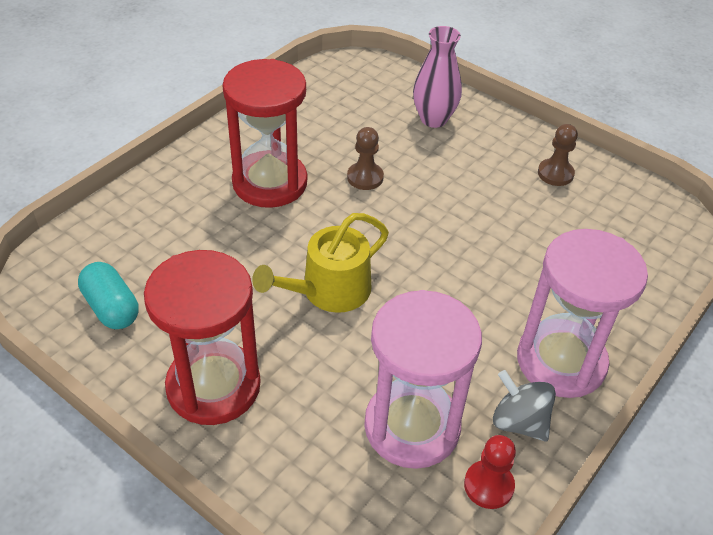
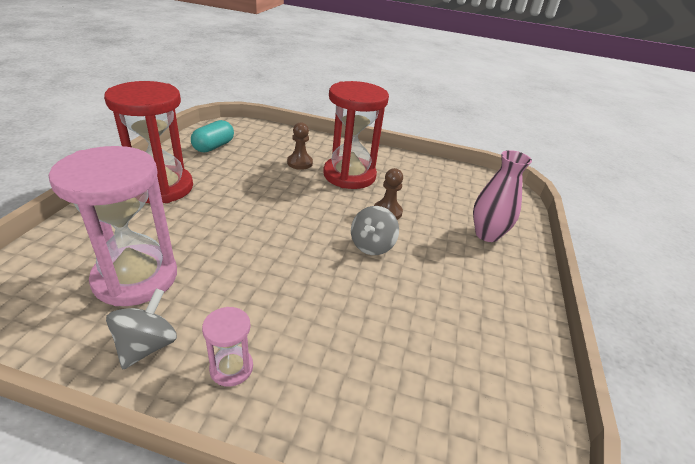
camera: 65 degrees right, 10 degrees down
(329, 291) = (261, 216): yellow watering can -> none
(422, 212) = (372, 245): none -> grey spinning top
(488, 485) = (72, 335): red pawn -> none
(555, 173) = (494, 326): brown pawn -> brown pawn (299, 163)
(561, 361) = (231, 368): pink hourglass -> pink hourglass, size x0.45

